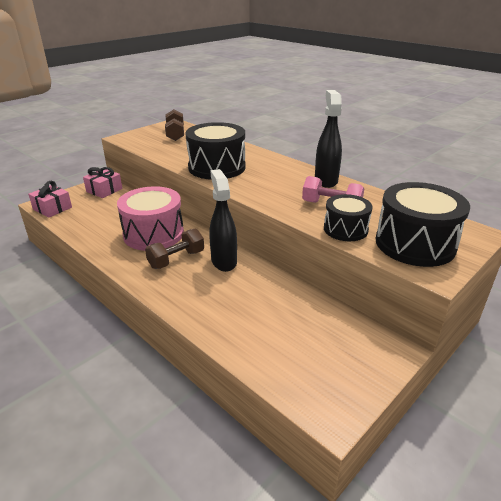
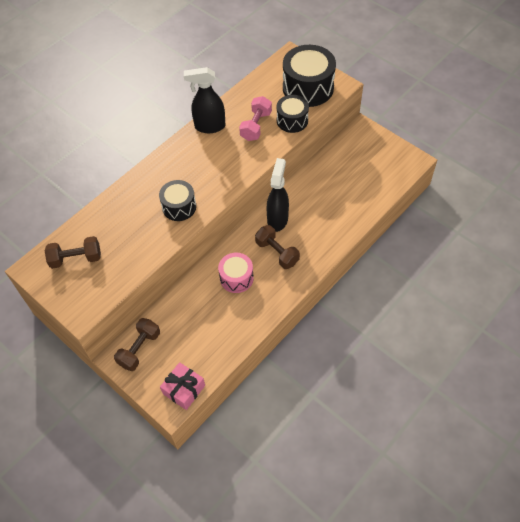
camera: 90 degrees left, 25 degrees up
(104, 190) = (139, 349): pink gift -> brown dumbbell
(153, 234) = (236, 278): pink drum -> pink drum, size x0.60
(217, 167) = (179, 207): black drum -> black drum, size x0.60
(224, 261) = (277, 219): black spray bottle -> black spray bottle turned 120 degrees clockwise

